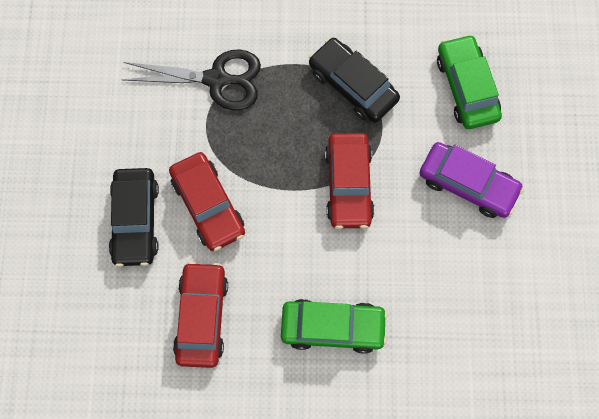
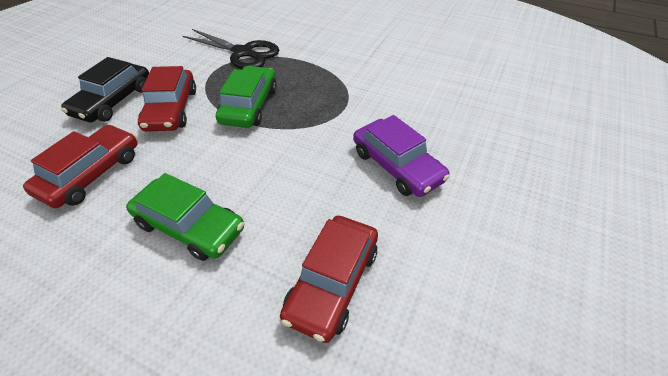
camera: 25 degrees right, 25 degrees down
(349, 185) = (290, 132): red car -> red car (332, 282)
(353, 85) = (337, 81): black car -> none
(466, 87) = (431, 107): green car -> green car (249, 105)

